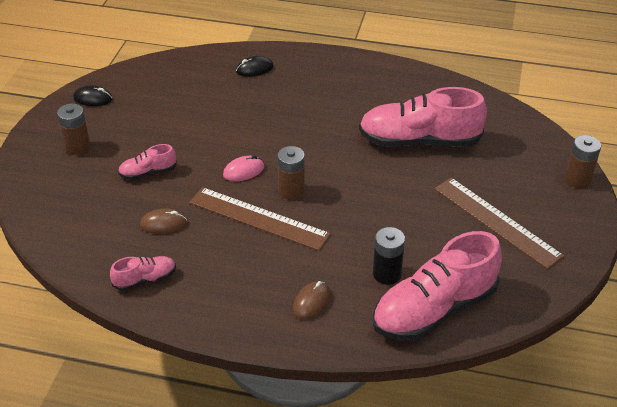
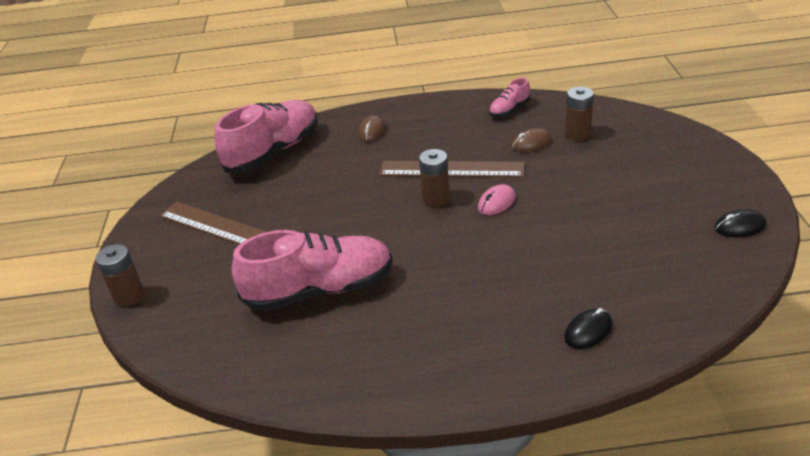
camera: 165 degrees right, 5 degrees down
(78, 147) = (684, 175): brown battery -> brown battery (577, 133)
(148, 172) = (588, 175): pink shoe -> none
(387, 274) = (318, 162): black battery -> none

